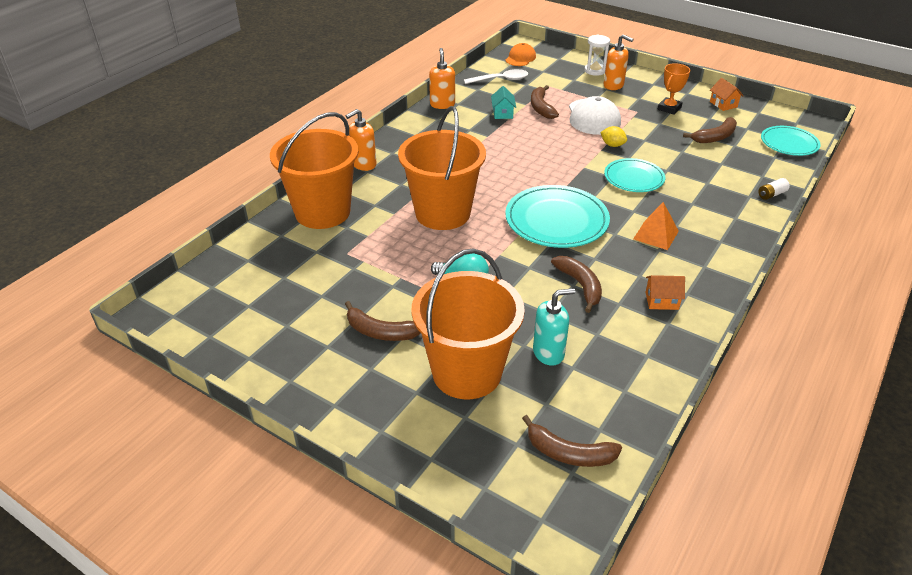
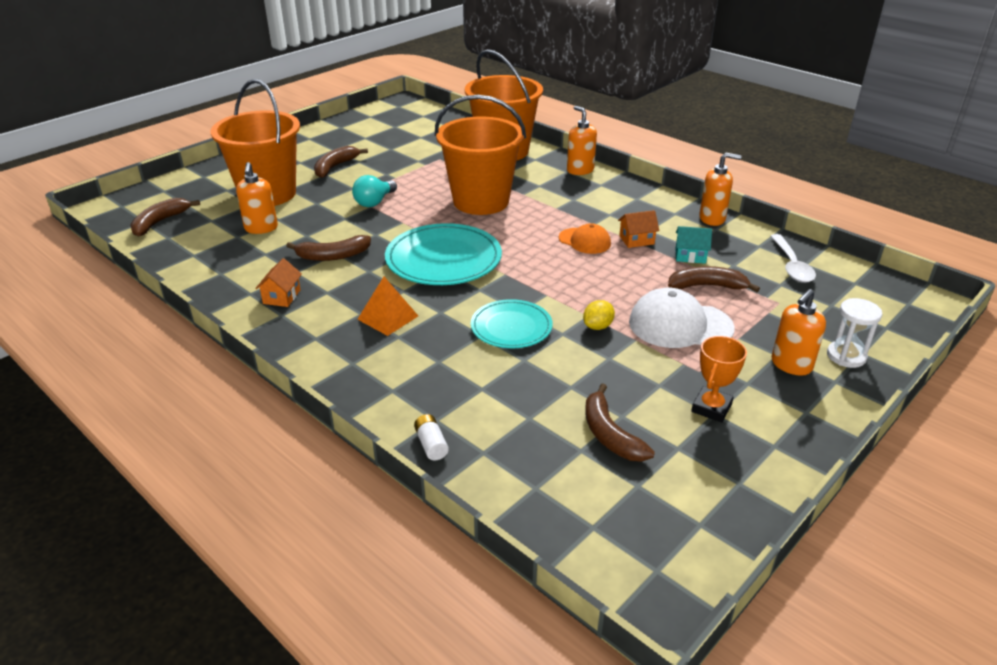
camera: 100 degrees right, 5 degrees down
(520, 58) = (874, 291): orange cap -> orange cap (584, 241)
(548, 353) = (261, 228): turquoise soap dispenser -> orange soap dispenser
(669, 108) = (711, 408): orange trophy -> orange trophy turned 75 degrees clockwise
(723, 104) = (732, 482): orange house -> orange house (636, 240)
(789, 143) = (578, 526): turquoise plate -> none

